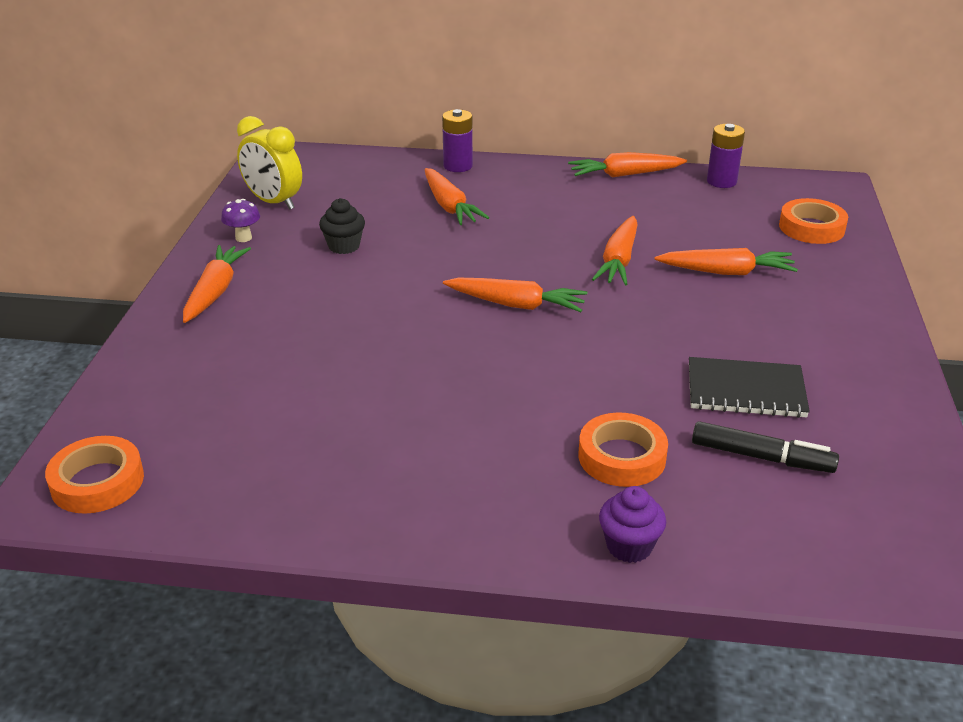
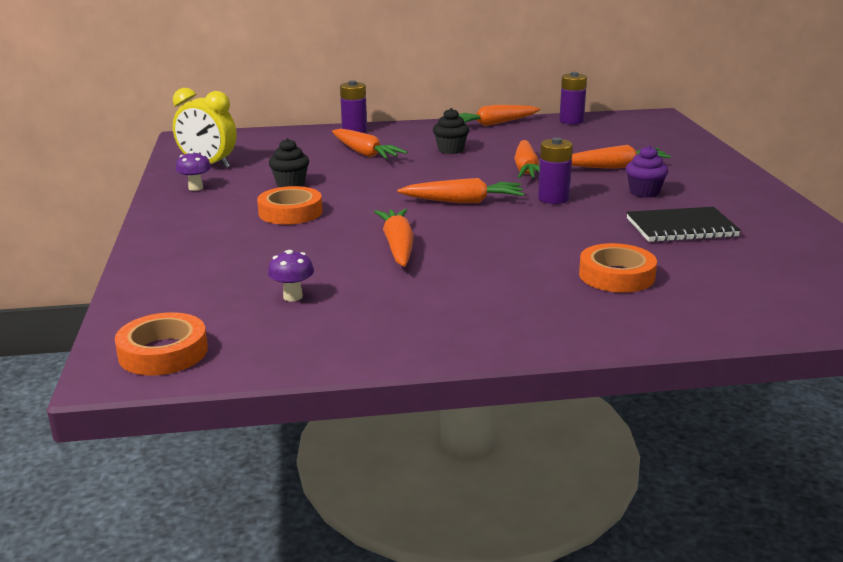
camera: 15 degrees left, 10 degrees down
(215, 291) = (192, 222): orange carrot -> orange carrot (398, 246)
(259, 425) = (293, 297): none -> purple mushroom
(549, 214) = (450, 150): none -> black cupcake
(622, 316) = (553, 198): none -> purple battery
(629, 546) = (663, 325): purple cupcake -> purple cupcake (644, 192)
(761, 457) = (723, 262): black marker -> none
(811, 228) = (658, 138): orange tape -> orange tape (290, 212)

